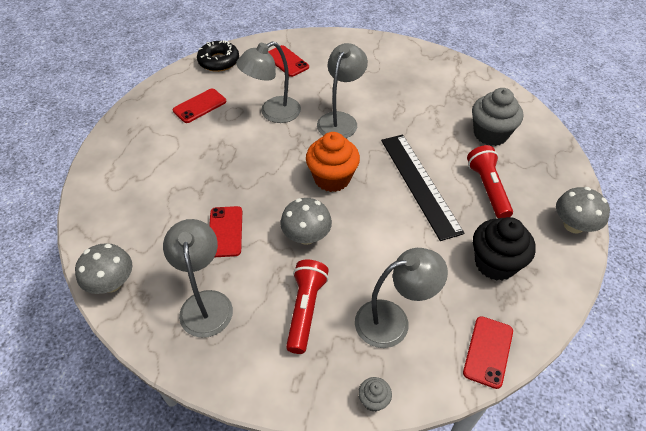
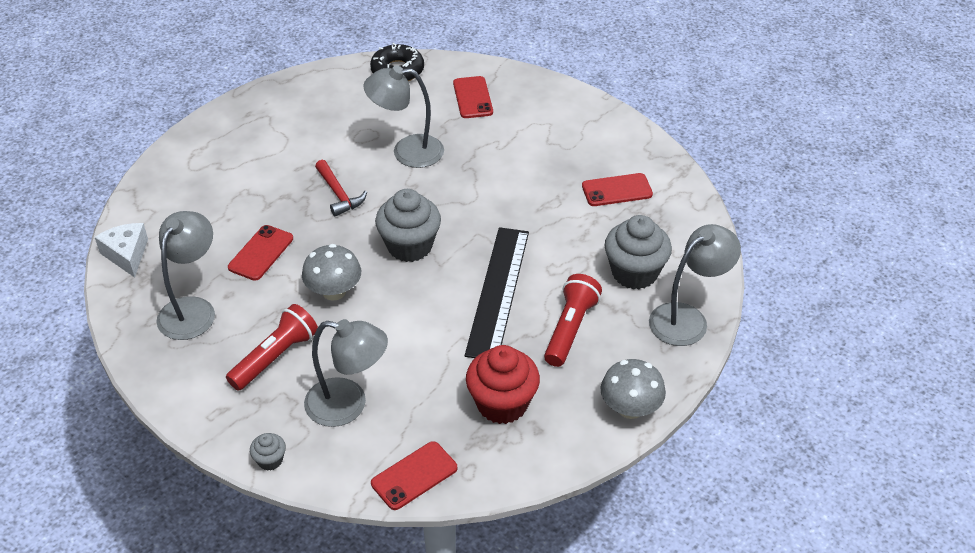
camera: 30 degrees right, 5 degrees down
(111, 283) = (127, 255): grey mushroom -> white cheese
(199, 106) = (337, 114): red phone -> red phone (617, 190)
(249, 162) = (339, 194): none -> red hammer
(332, 178) = (409, 246): orange cupcake -> grey cupcake
(340, 120) = (474, 188): grey lamp -> grey lamp (687, 318)
(495, 263) = (502, 404): black cupcake -> red cupcake

